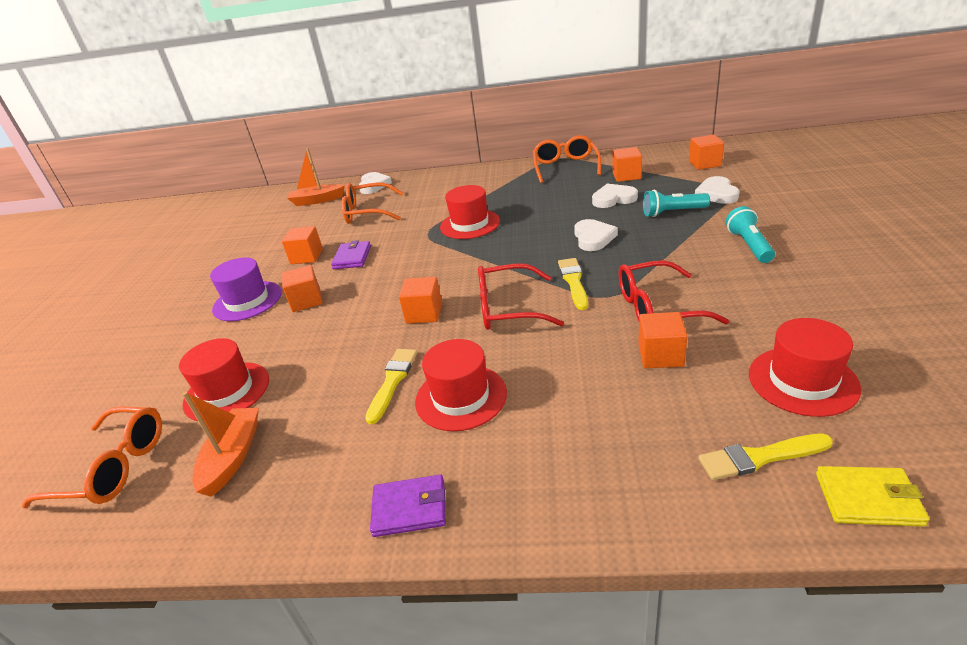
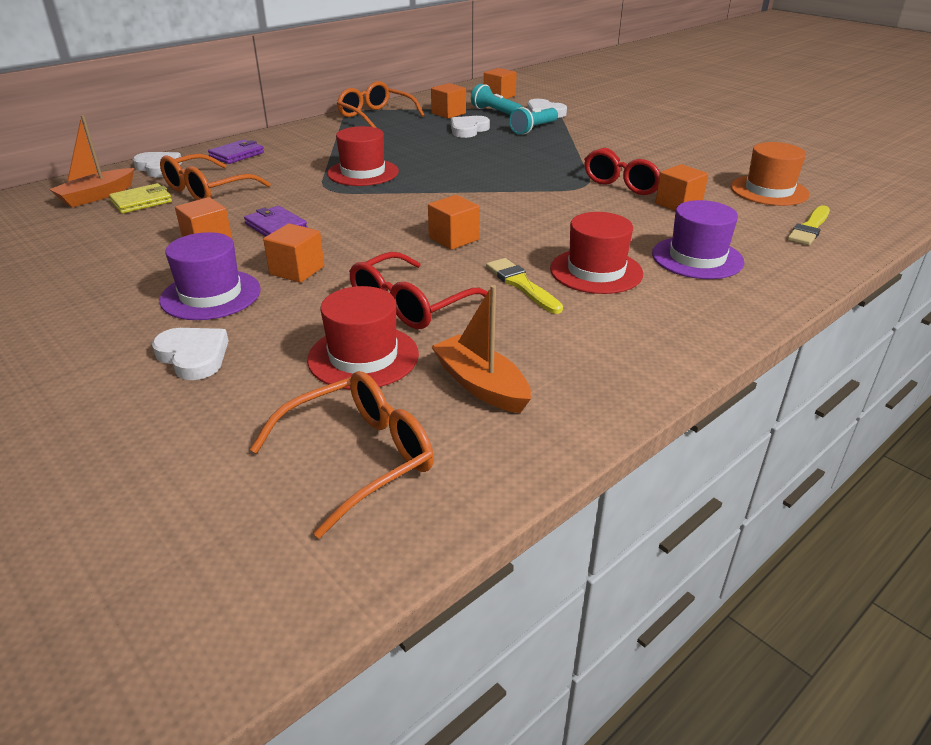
camera: 50 degrees left, 0 degrees up
(409, 508) = (686, 335): purple wallet -> purple wallet (237, 155)
(507, 308) = (522, 214): red glasses -> red glasses (410, 305)
(565, 429) = (697, 258): none -> purple hat
(573, 281) = (541, 185): yellow brush -> none
(593, 238) = (502, 156): white heart -> white heart (193, 356)
(749, 245) = (621, 136): turquoise flashlight -> turquoise flashlight (495, 112)
(802, 381) = (769, 191): red hat -> orange hat
(867, 499) = (874, 224): yellow wallet -> yellow wallet (141, 202)

